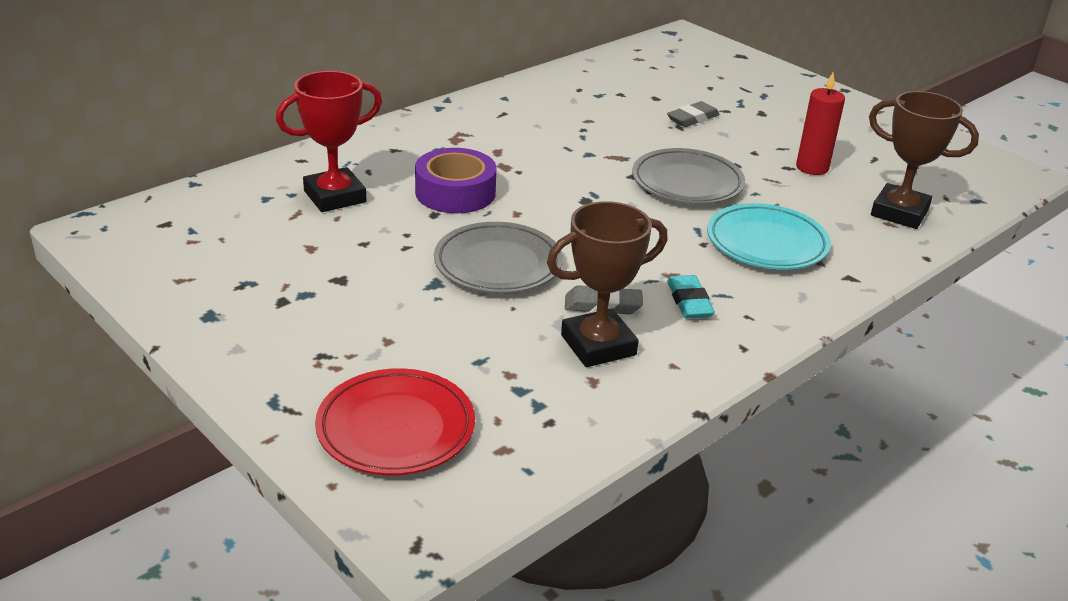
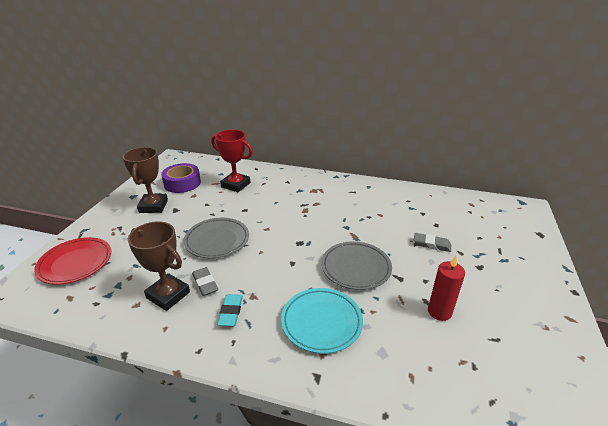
camera: 60 degrees right, 0 degrees up
(455, 192) = (267, 207): purple tape -> purple tape (182, 183)
(689, 302) = (230, 312): turquoise eraser -> turquoise eraser turned 45 degrees counterclockwise
(899, 212) = (433, 378): brown trophy -> brown trophy (153, 206)

